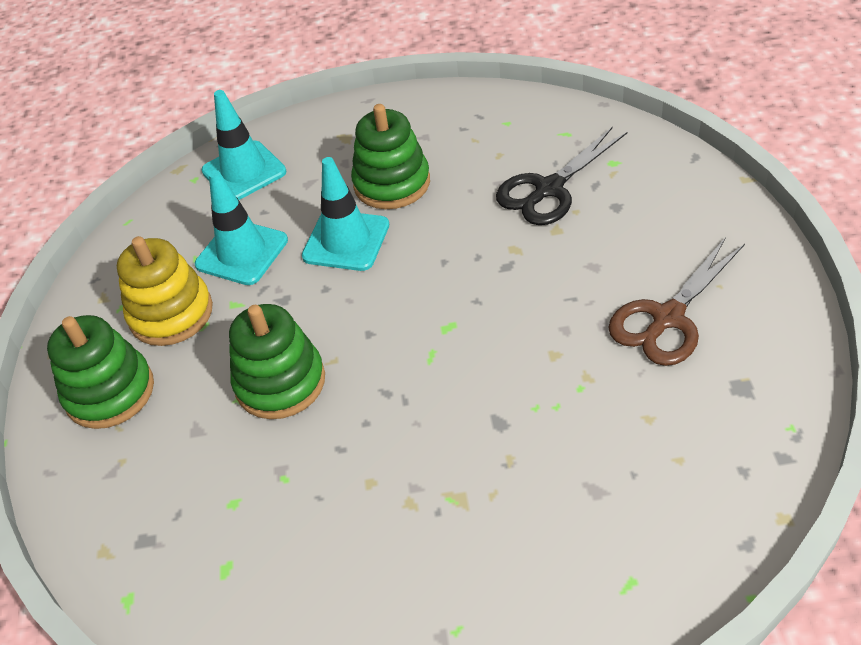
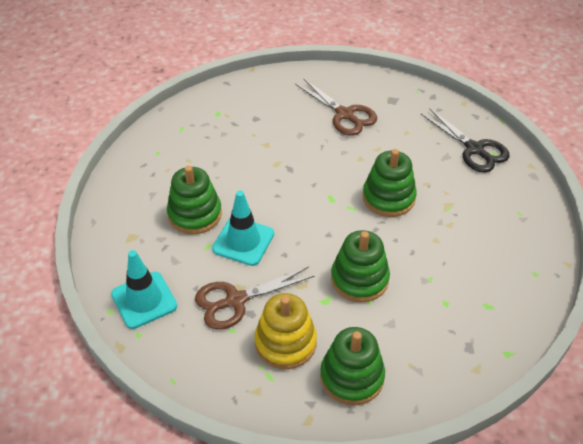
camera: 90 degrees left, 0 degrees up
(242, 252) = (235, 300): turquoise traffic cone -> brown scissors
(462, 404) = (388, 198): none -> green stacking toy
(549, 189) = (230, 142): black scissors -> black scissors (474, 149)

